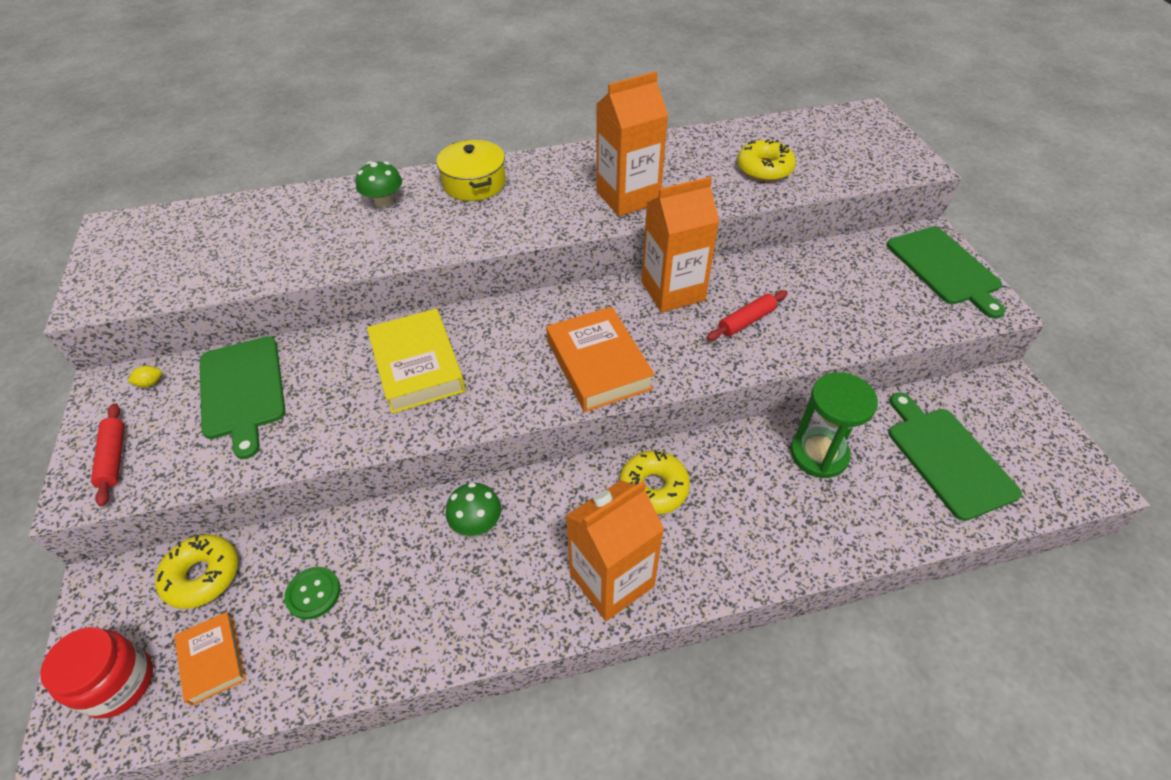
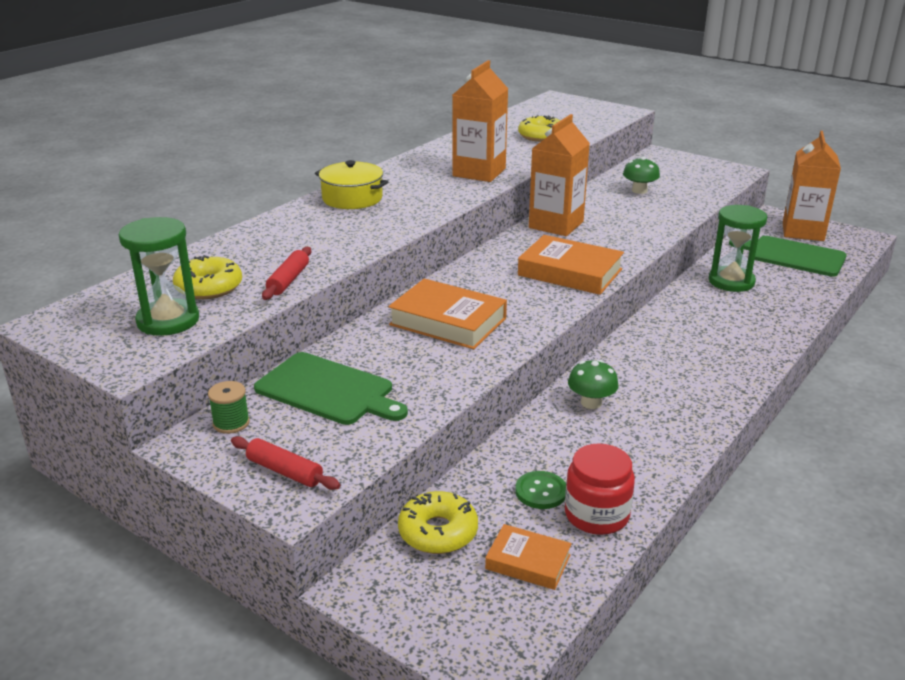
camera: 40 degrees left, 20 degrees down
(118, 683) = (476, 617): red jar -> red jar (596, 515)
(150, 383) = (231, 423): yellow lemon -> green spool
(169, 266) = (168, 321): none -> green hourglass
(384, 201) = (296, 228): green mushroom -> green mushroom (639, 190)
(417, 366) = (448, 321): yellow book -> orange book
(611, 580) = (713, 384): orange carton -> orange carton (803, 231)
(653, 488) = (669, 336): yellow donut -> yellow donut (209, 287)
(746, 321) = (623, 222): red rolling pin -> red rolling pin (288, 280)
(945, 268) = (688, 164): green cutting board -> none

